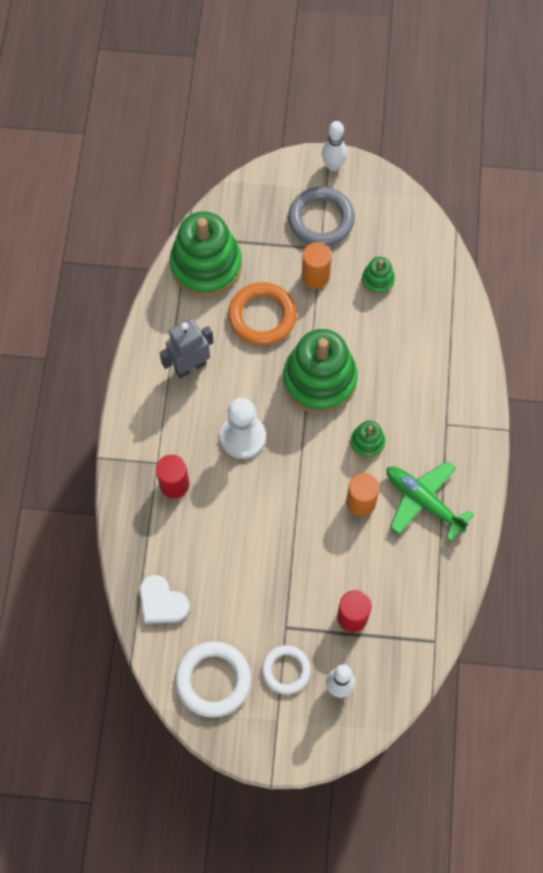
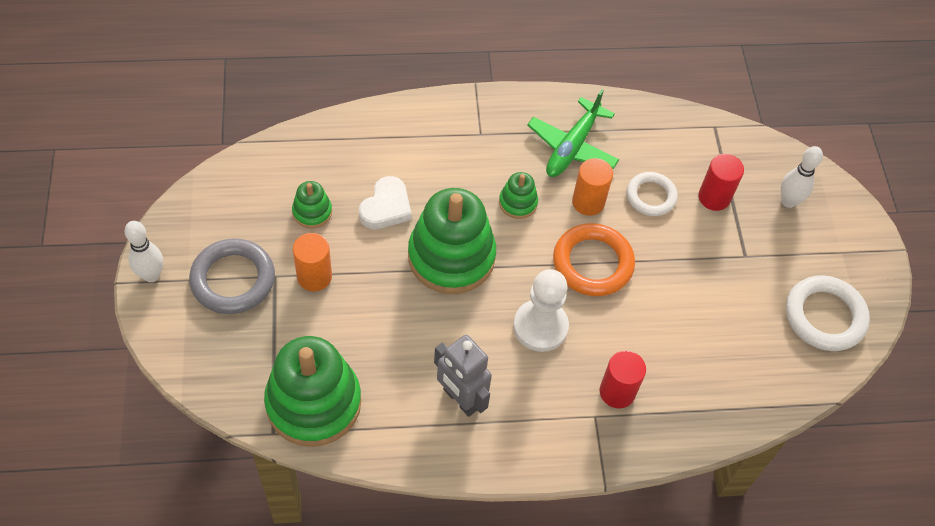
camera: 105 degrees left, 10 degrees down
(162, 603) = (760, 381): white heart -> white heart (386, 207)
(262, 316) = (378, 327): orange ring -> orange ring (592, 263)
(286, 670) = (789, 250): white ring -> white ring (651, 196)

